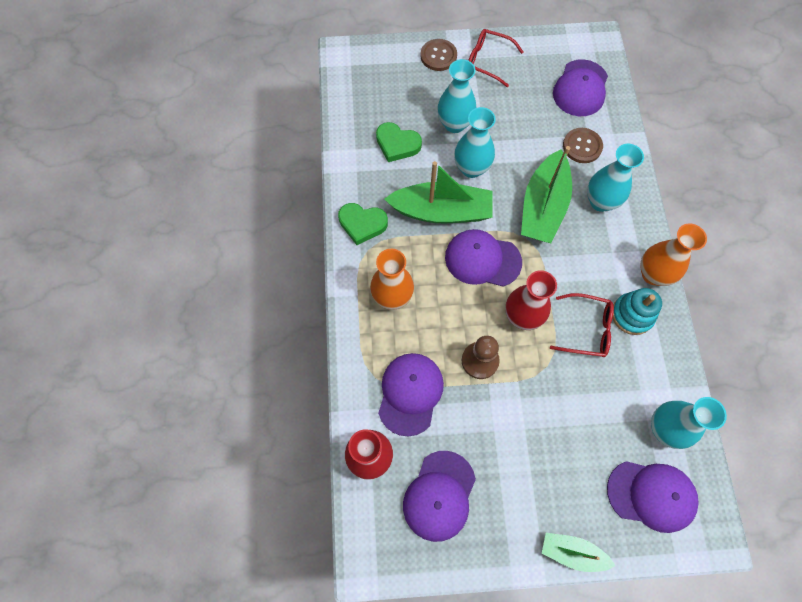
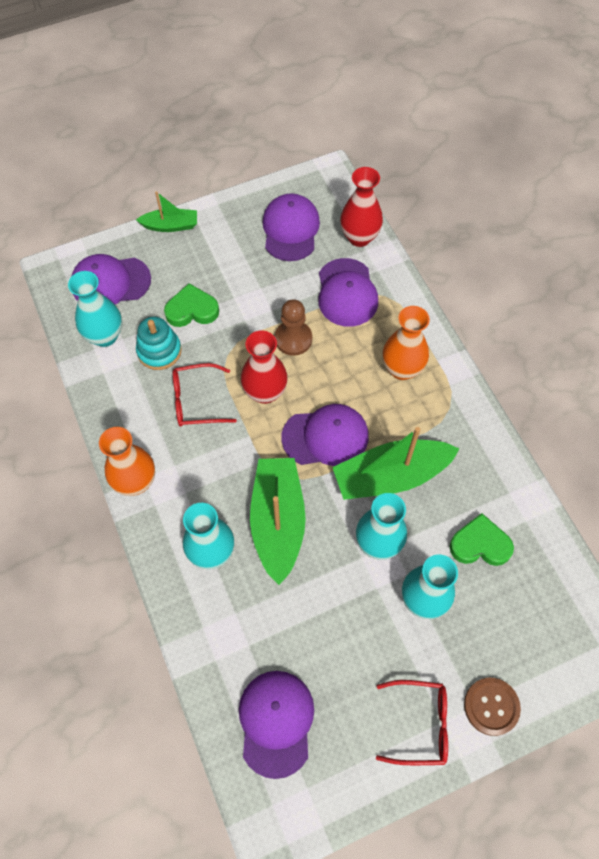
camera: 160 degrees right, 5 degrees down
(362, 224) = (469, 432): green heart -> green heart (192, 310)
(582, 146) = (251, 624): brown button -> none
(632, 315) = (152, 430): turquoise stacking toy -> turquoise stacking toy (159, 351)

